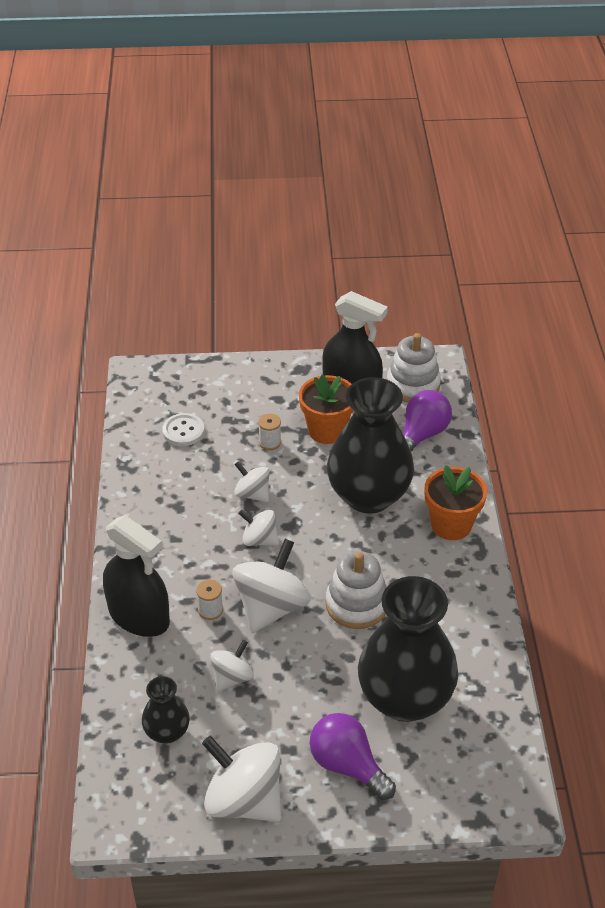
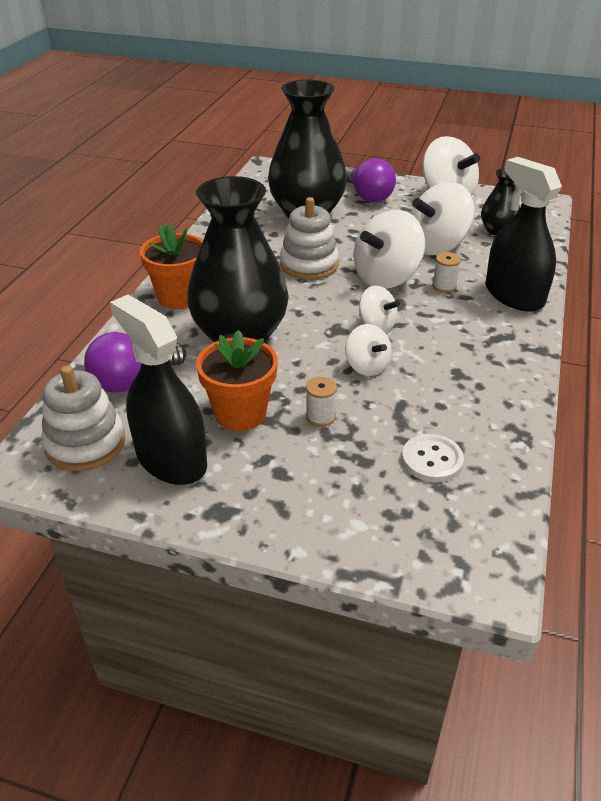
camera: 160 degrees left, 5 degrees down
(232, 677) = (437, 246): white spinning top -> white spinning top, size x1.79

